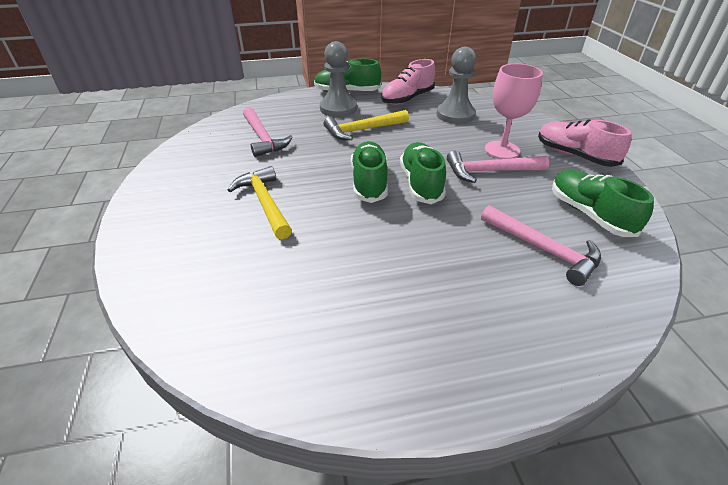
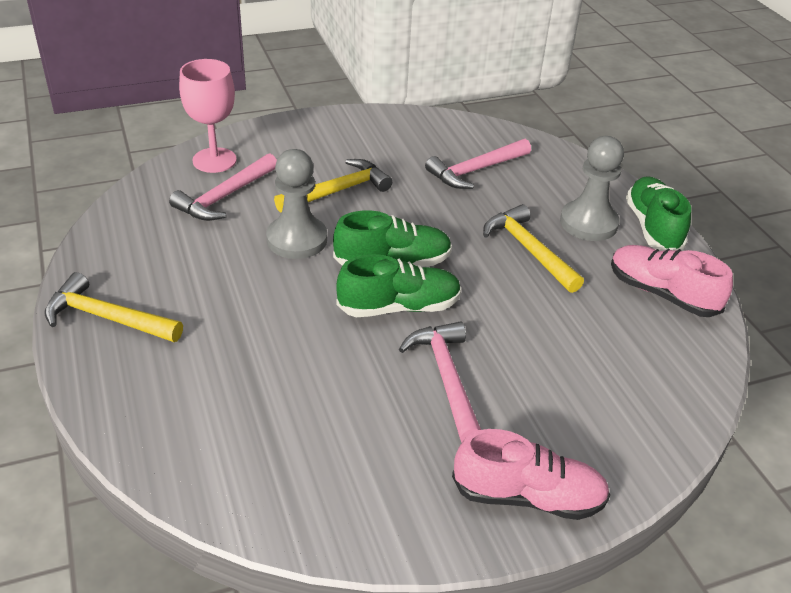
camera: 80 degrees right, 0 degrees up
(444, 367) = (107, 318): none -> yellow hammer
(455, 115) = (625, 350): grey pawn -> grey pawn (297, 239)
(502, 150) = (517, 399): pink goblet -> pink goblet (214, 160)
(543, 249) = (270, 411): pink hammer -> pink hammer (225, 196)
(574, 155) = (528, 496): pink shoe -> pink shoe turned 60 degrees clockwise
(589, 214) = (351, 477): green shoe -> none

